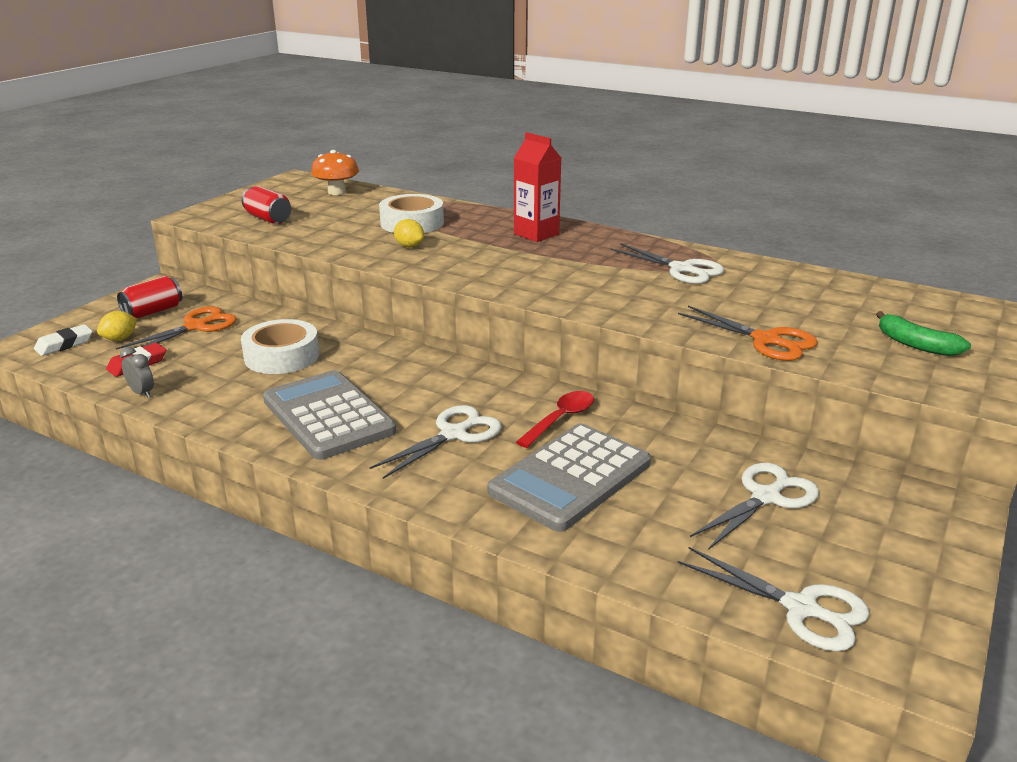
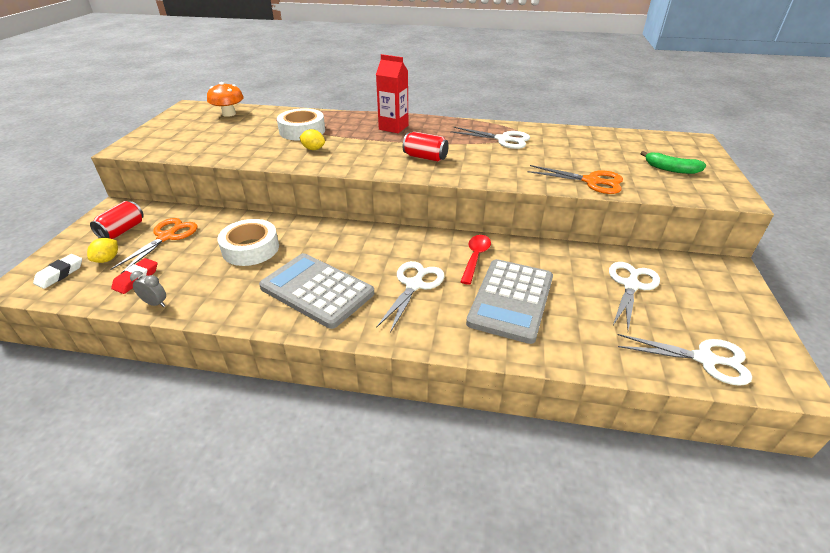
camera: 20 degrees left, 10 degrees up
(268, 219) = (190, 142): red can -> red can (425, 157)

